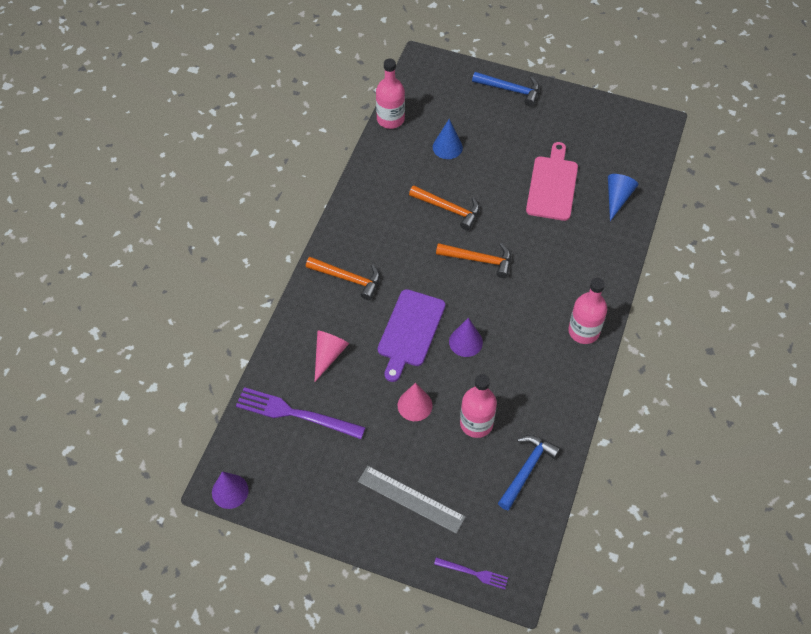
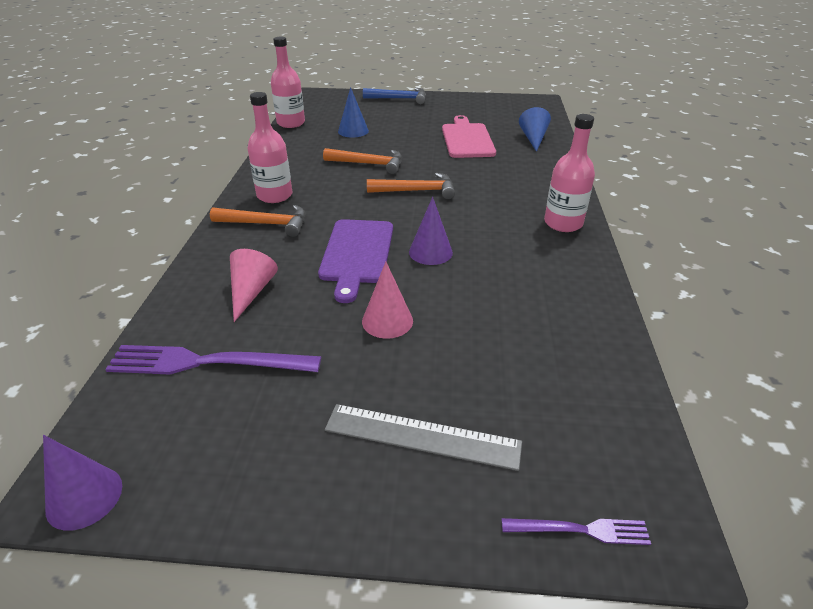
camera: 15 degrees left, 20 degrees down
(476, 423) = (481, 324): pink bottle -> pink bottle (274, 195)
(527, 469) = (579, 361): blue hammer -> none

